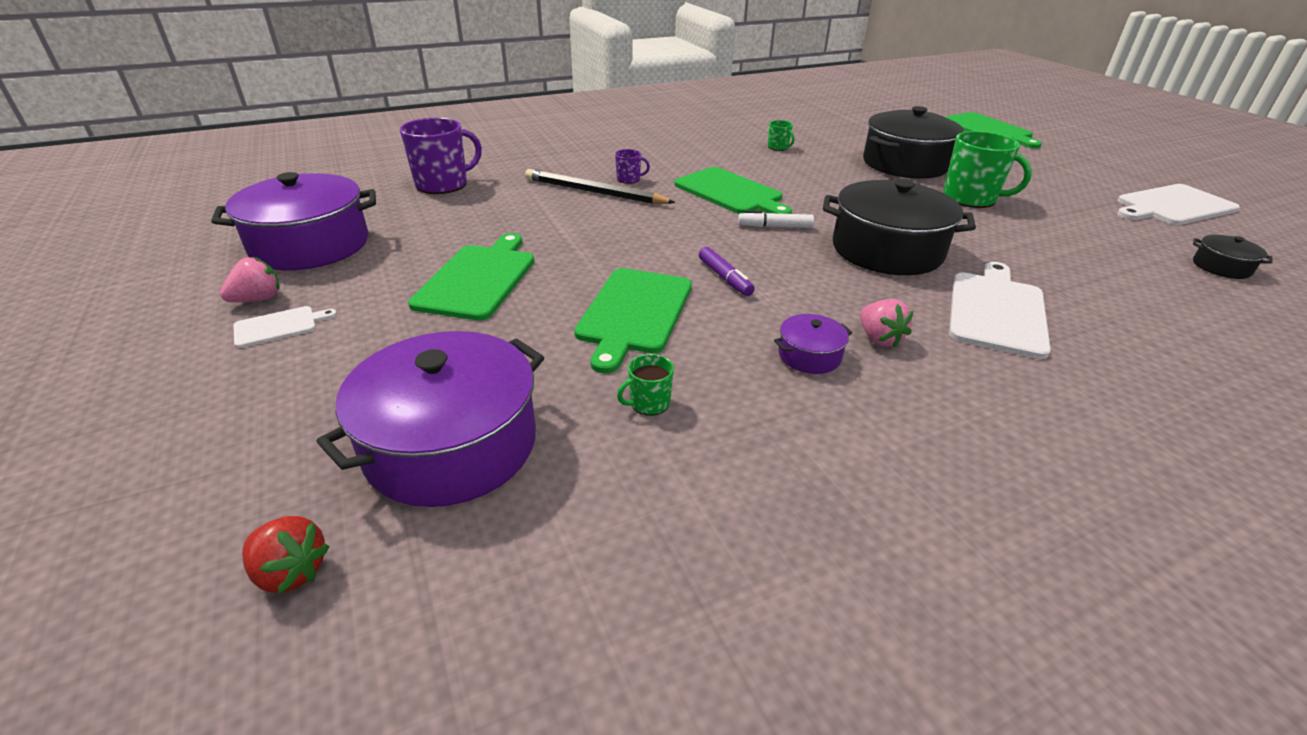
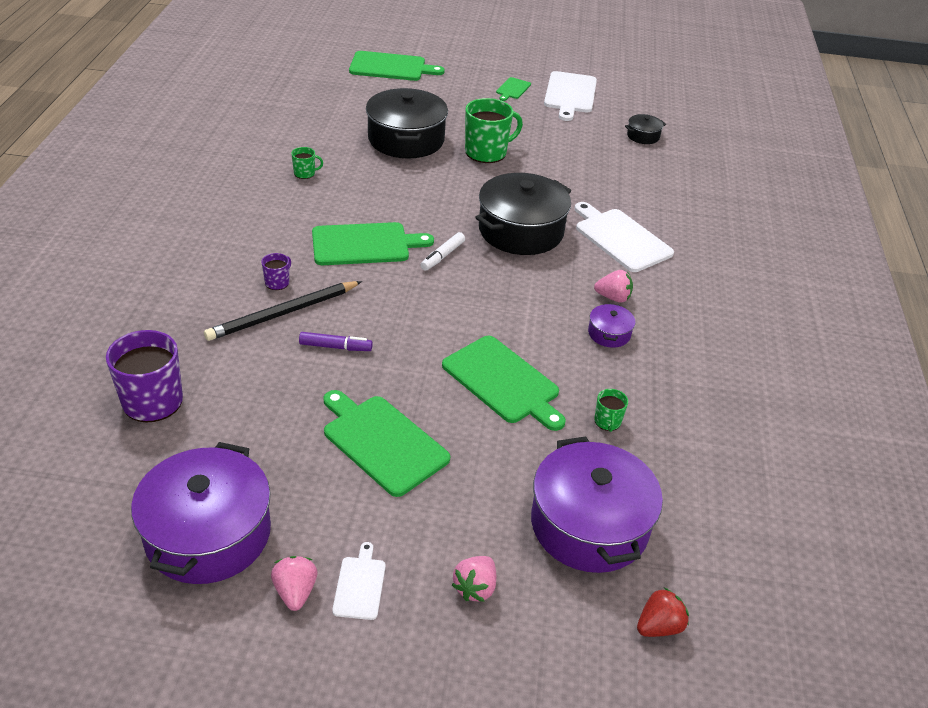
camera: 60 degrees left, 5 degrees up
(303, 392) = (475, 588): none -> pink strawberry
(725, 278) = (493, 318): purple marker -> purple marker (335, 347)
(1098, 179) = (513, 89): none -> green cutting board

